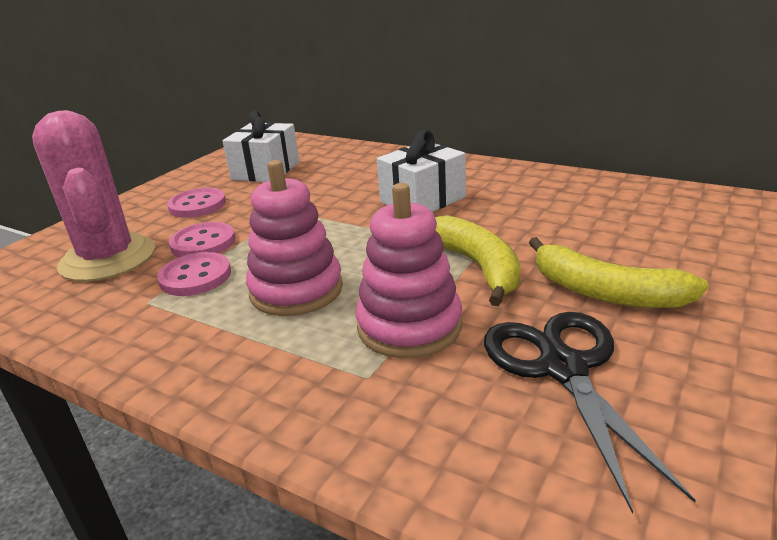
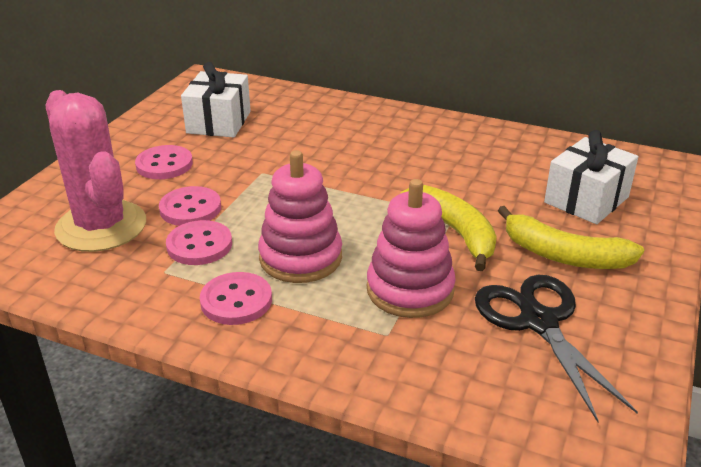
camera: 10 degrees left, 5 degrees up
(207, 333) = (236, 301): none -> pink button
(422, 200) = (388, 160): white gift -> white gift (586, 200)

